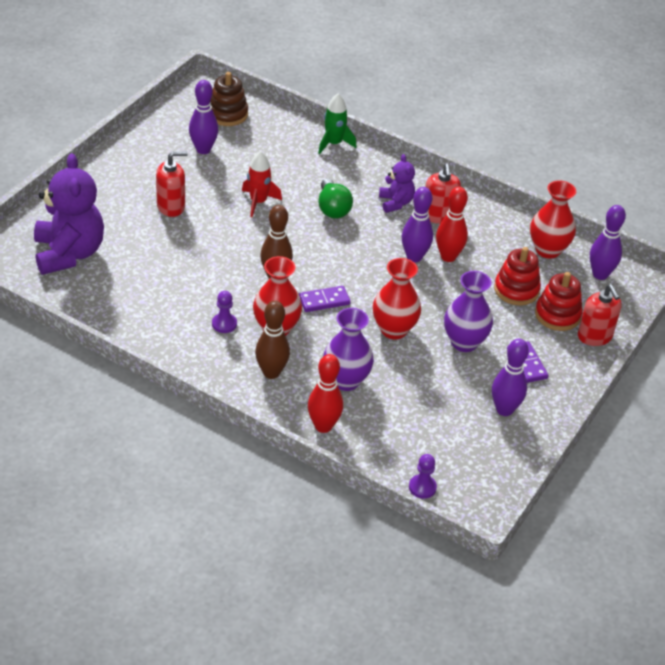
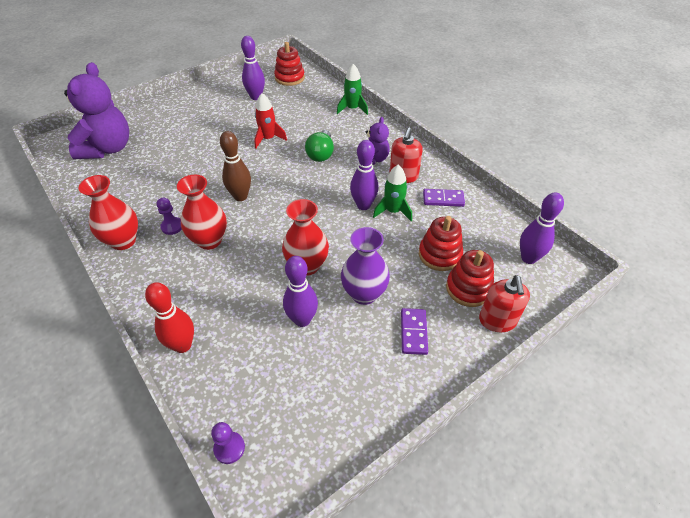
camera: 25 degrees right, 5 degrees up
(171, 206) = (204, 130): red soap dispenser -> none
(227, 114) = (289, 78): brown stacking toy -> red stacking toy
(271, 373) = (176, 279): brown bowling pin -> none
(324, 301) = (265, 226): purple domino -> purple domino (443, 199)
(346, 380) = (234, 304): purple vase -> none
(448, 257) = (393, 211): red bowling pin -> green rocket
(504, 410) = (365, 378): purple bowling pin -> purple bowling pin (302, 320)
(548, 250) = (487, 224): red vase -> red vase (123, 241)

